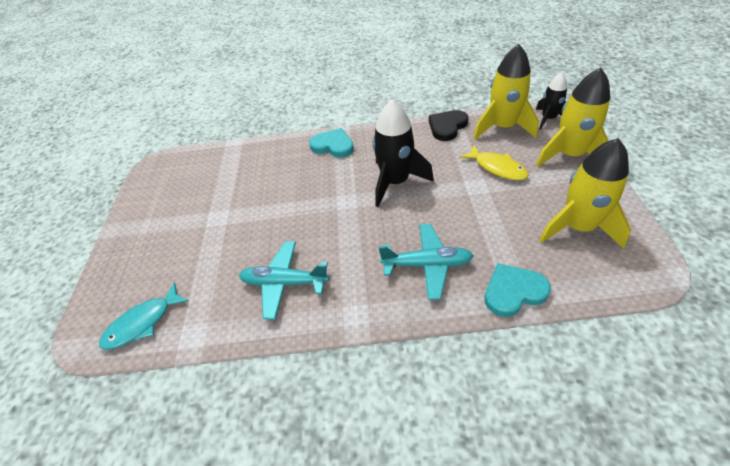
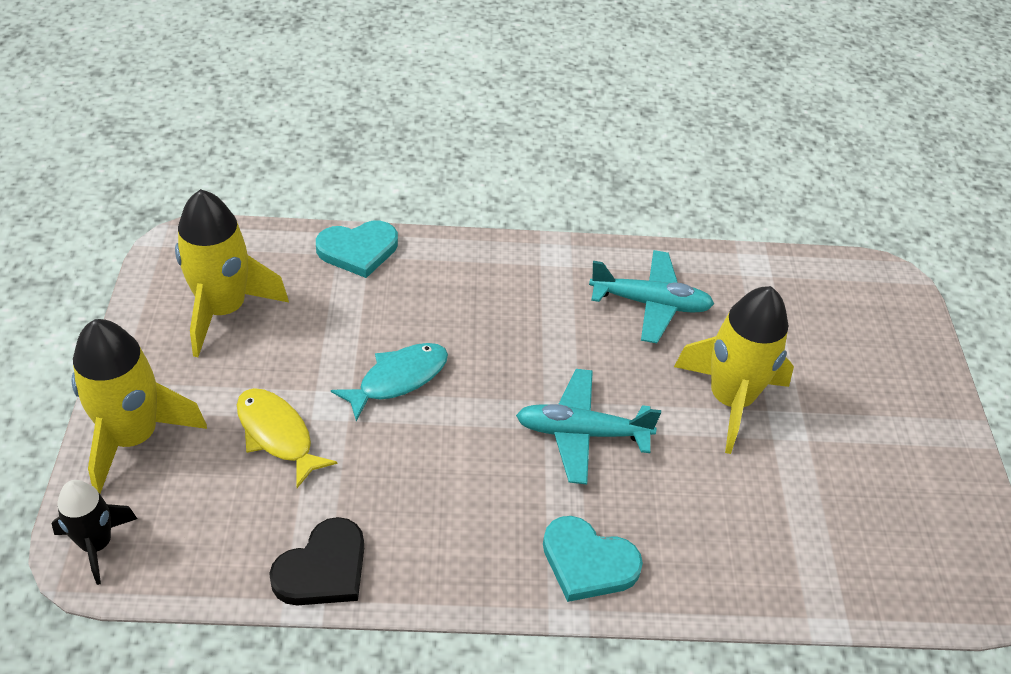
camera: 175 degrees right, 0 degrees up
(143, 323) = (827, 286): turquoise fish -> turquoise fish (398, 379)
(395, 182) = (470, 438): black rocket -> none
(427, 265) = (454, 295): turquoise plane -> turquoise plane (582, 433)
(502, 127) = (208, 538): yellow rocket -> yellow rocket (730, 400)

